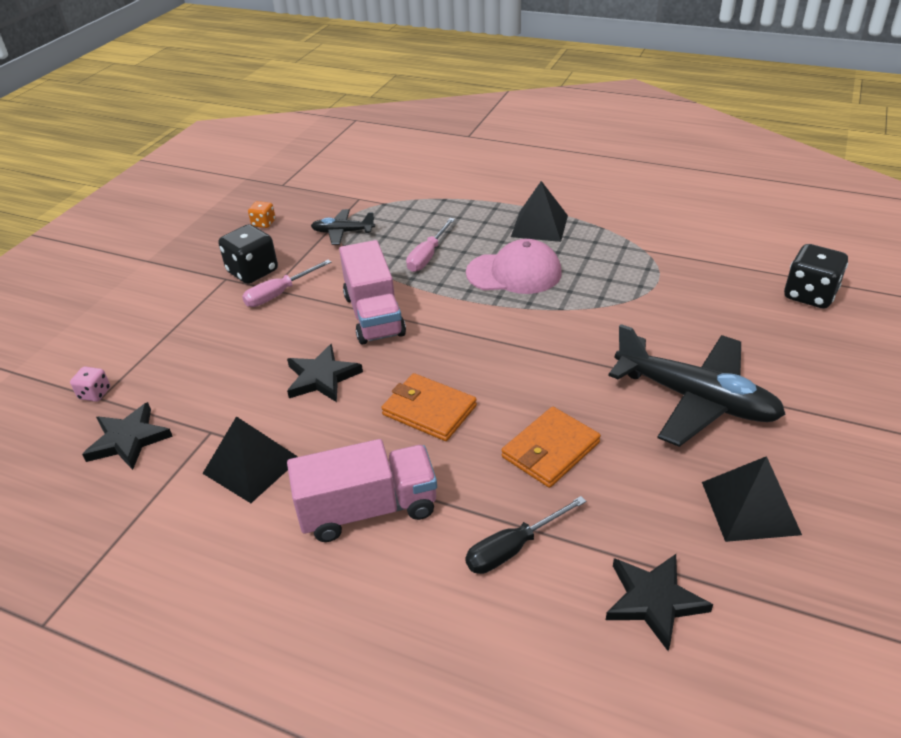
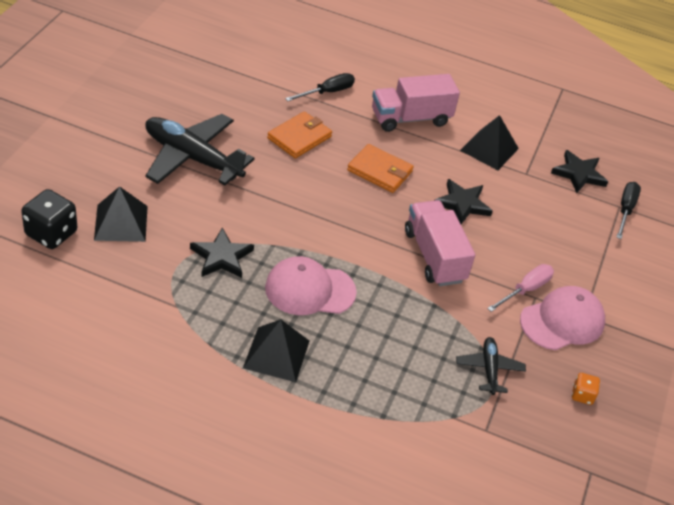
camera: 170 degrees right, 5 degrees up
(95, 393) = (625, 210): pink dice -> black screwdriver
(253, 272) = (562, 321): black dice -> pink cap
(343, 232) = (489, 369): black plane -> black plane turned 90 degrees counterclockwise
(427, 256) = (394, 322): pink screwdriver -> none
(654, 600) = (258, 65): black star -> black star (221, 257)
(750, 507) = (189, 95): black pyramid -> black pyramid (121, 223)

